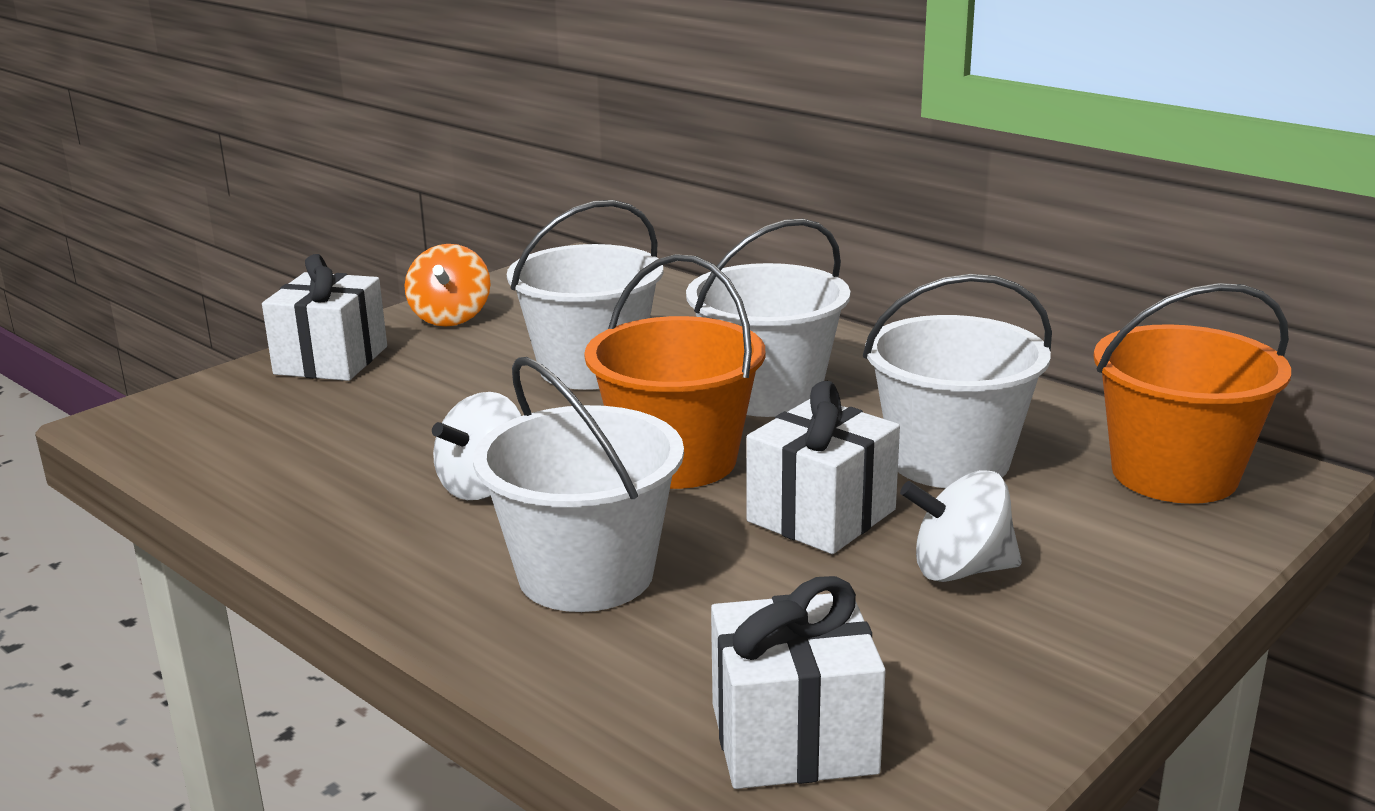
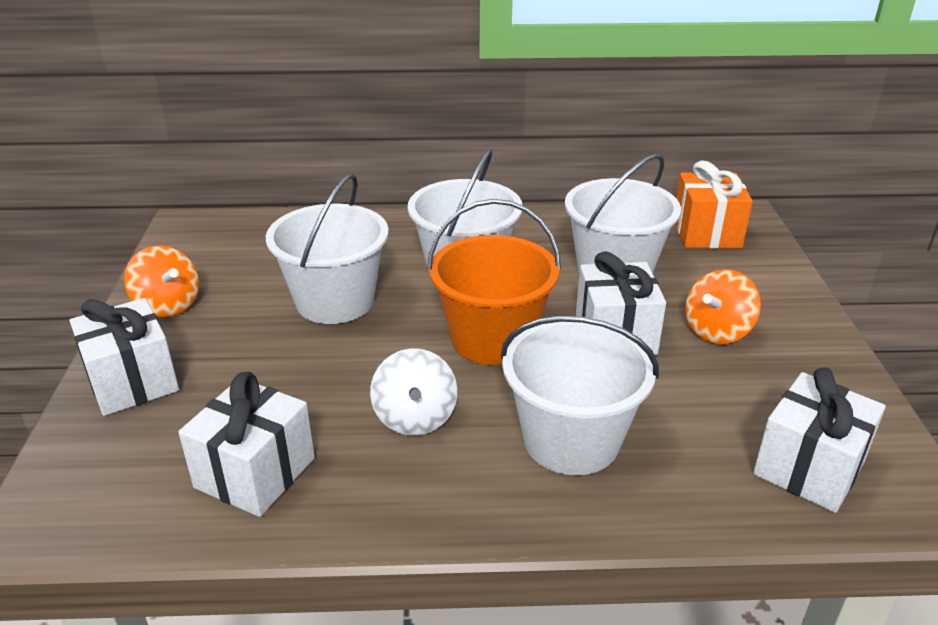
camera: 45 degrees left, 10 degrees up
(298, 461) = (255, 473): none -> white gift
(960, 570) = (717, 331): white spinning top -> orange spinning top
(1174, 474) = (706, 233): orange bucket -> orange gift

